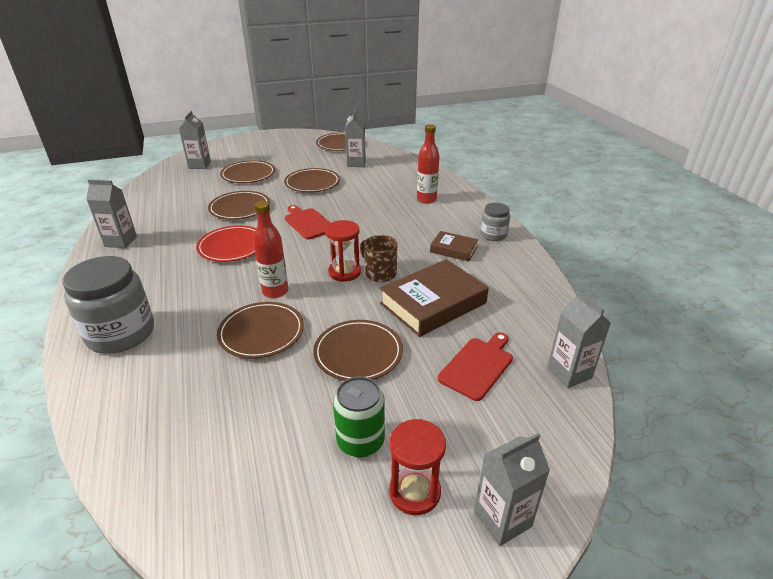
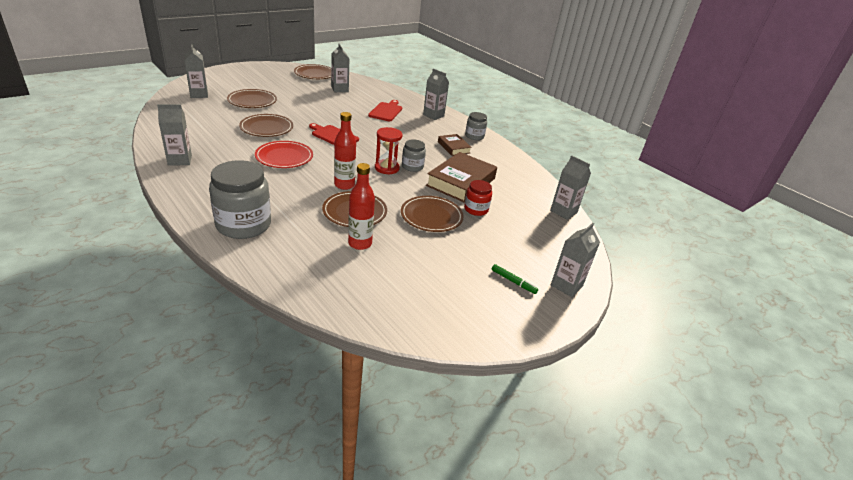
camera: 25 degrees left, 0 degrees up
(312, 183) = (314, 106): brown plate -> none
(360, 441) = (466, 263): green can -> none
(379, 273) = (412, 166): brown mug -> grey jar
(414, 492) = (513, 282): red hourglass -> green marker
(426, 199) = (413, 114): red bottle -> red bottle (360, 243)
(429, 350) = (476, 209): none -> red jar
(453, 202) = (433, 115): none -> grey carton
(453, 249) = (453, 147): brown book -> brown book turned 60 degrees clockwise
(478, 366) = (510, 214): red cutting board -> red cutting board (386, 111)

